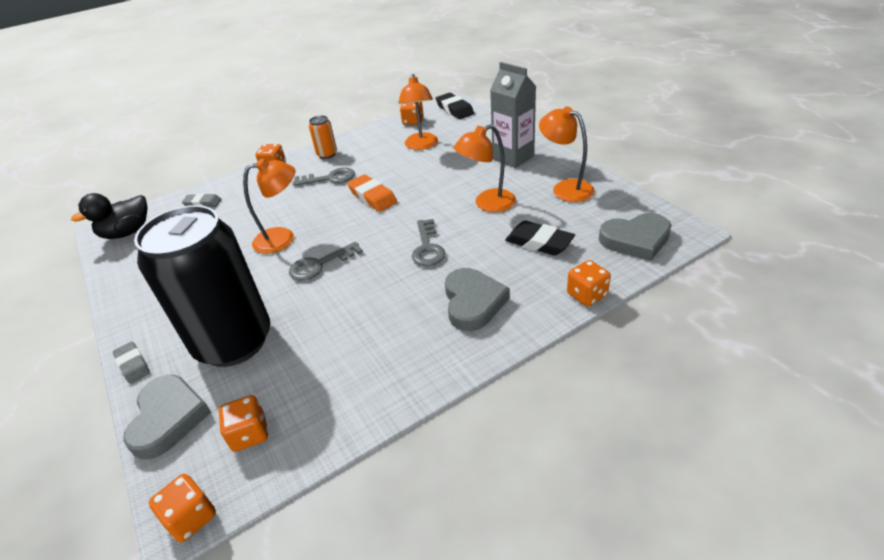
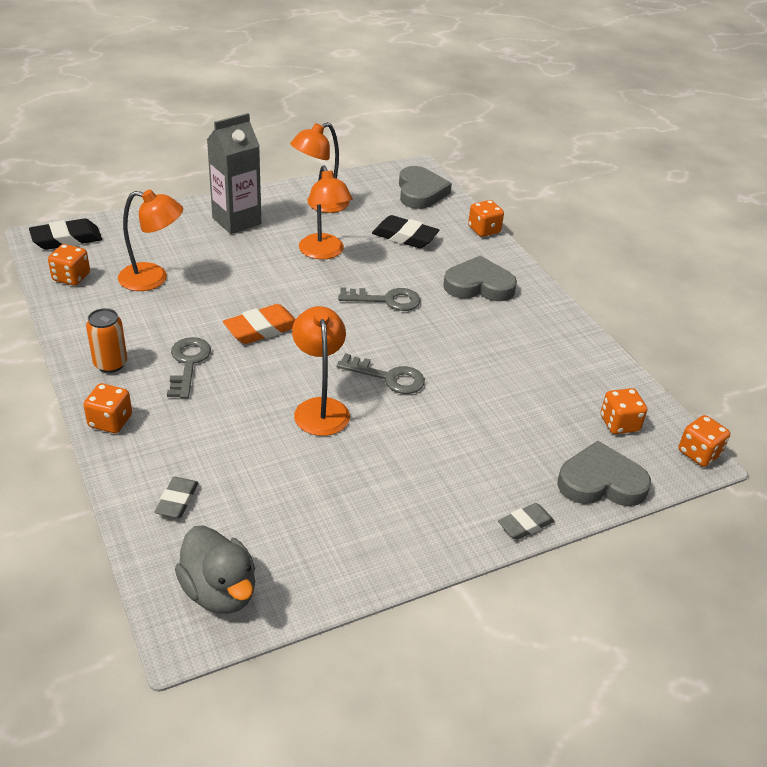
camera: 90 degrees left, 0 degrees up
(127, 232) = (219, 591): black duck -> grey duck
(234, 342) = (502, 441): black can -> none
(320, 264) = (388, 377): grey key -> grey key turned 45 degrees counterclockwise
(539, 242) = (405, 237): black eraser -> black eraser turned 75 degrees clockwise

